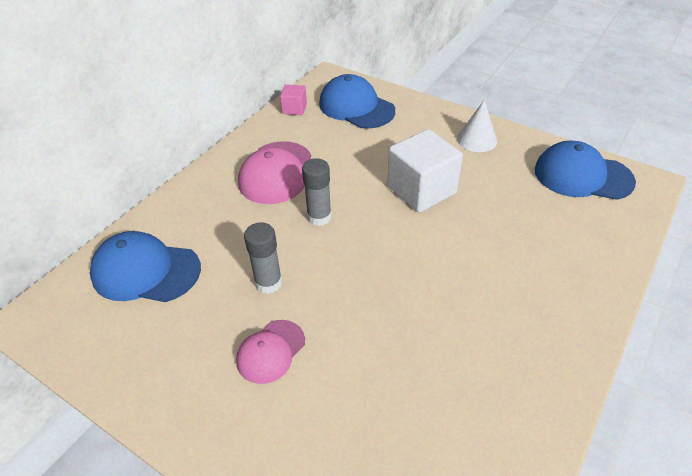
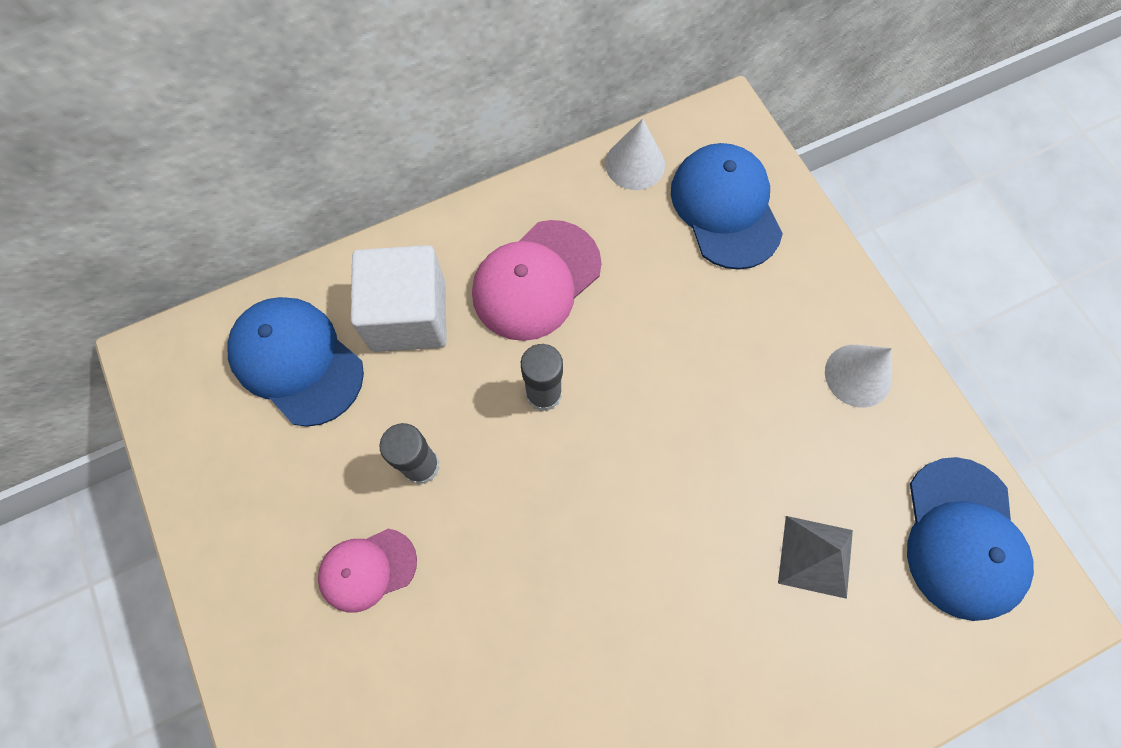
camera: 30 degrees right, 25 degrees up
(294, 109) = (635, 164): pink cube -> white cone
(421, 190) = (708, 426): white cube -> white cube (408, 315)
(523, 215) = (815, 556): none -> grey pyramid
(582, 176) = (962, 538): blue cap -> blue cap turned 135 degrees counterclockwise

